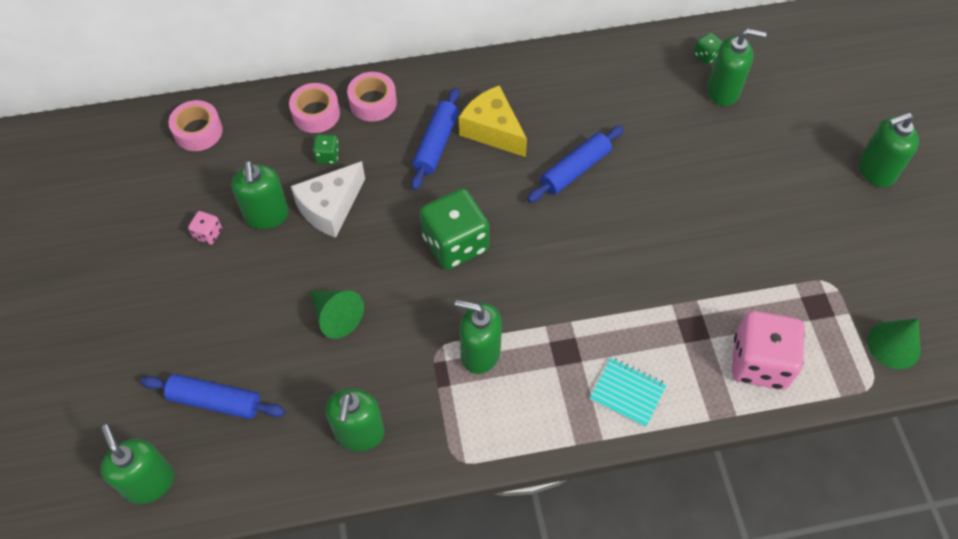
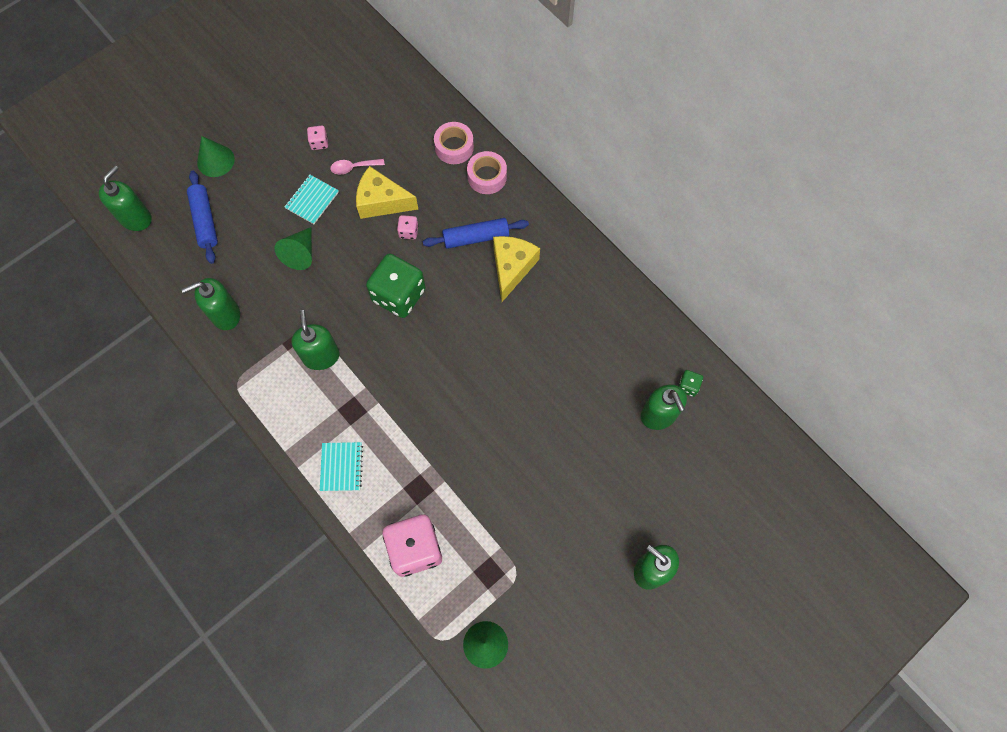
camera: 60 degrees right, 10 degrees up
(142, 353) = (215, 160): none -> green cone
(198, 131) = (395, 87): pink tape -> none
(267, 215) = (353, 167): green soap dispenser -> pink spoon
(276, 274) = (312, 200): none -> turquoise notebook
(327, 156) = (423, 175): green dice -> none
(330, 208) = (382, 202): white cheese -> yellow cheese
(385, 200) = (408, 232): none -> pink dice
(575, 170) = (511, 342): blue rolling pin -> none

